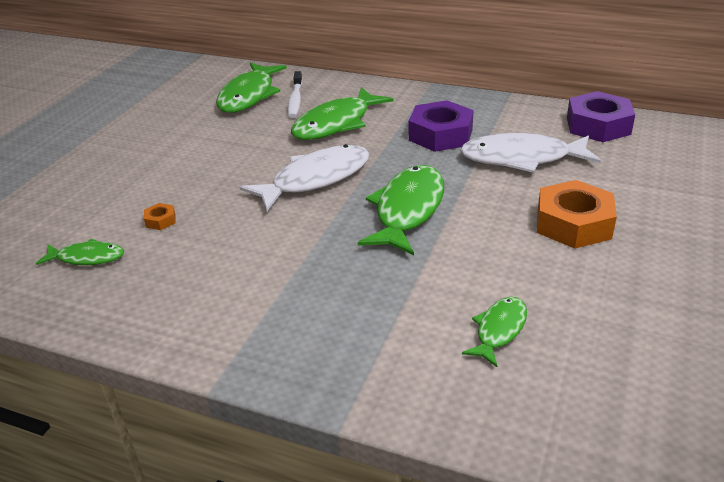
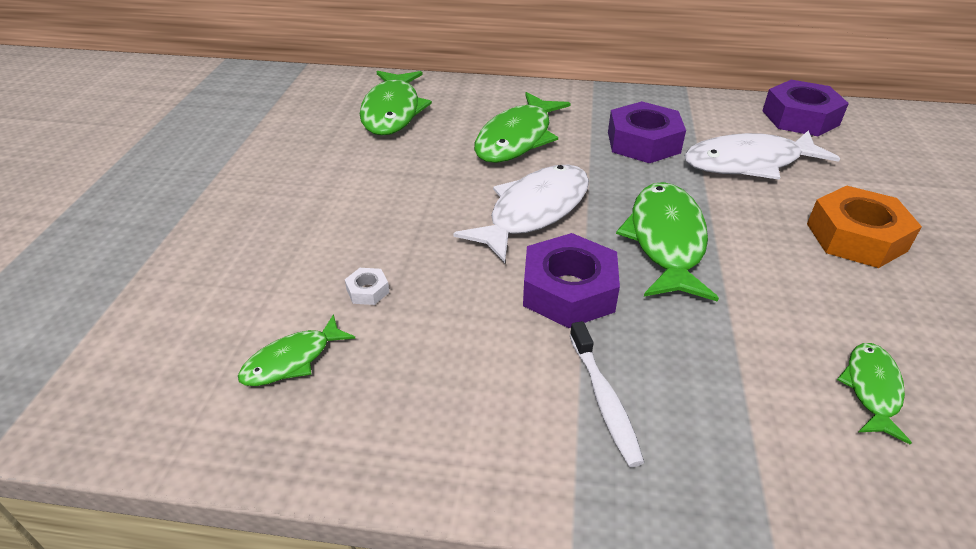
camera: 15 degrees left, 5 degrees up
(87, 258) = (292, 360): green fish -> green fish turned 150 degrees clockwise
(160, 220) = (368, 291): orange nut -> white nut
(295, 100) = (452, 113): white toothbrush -> white toothbrush (604, 400)
(307, 236) = (569, 291): none -> purple nut

